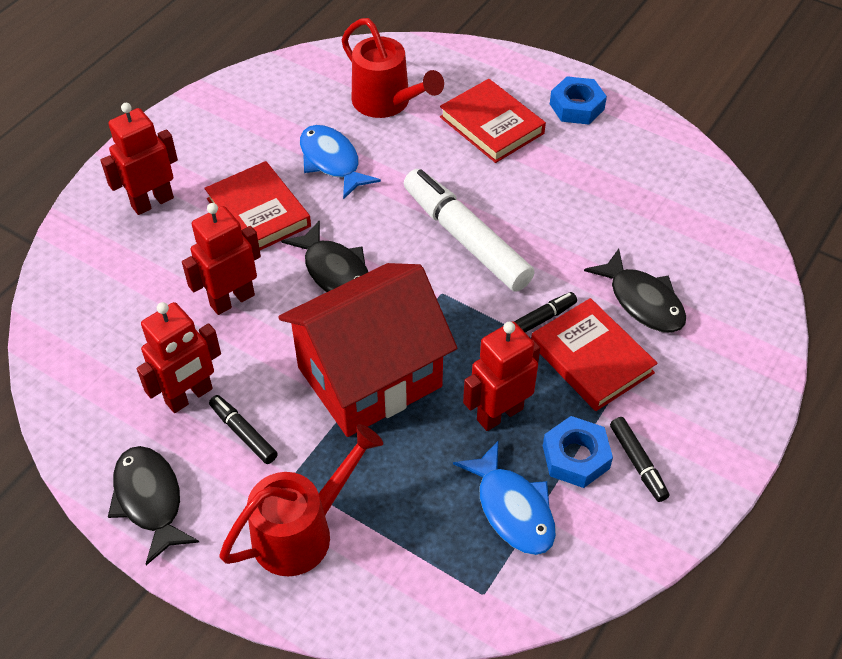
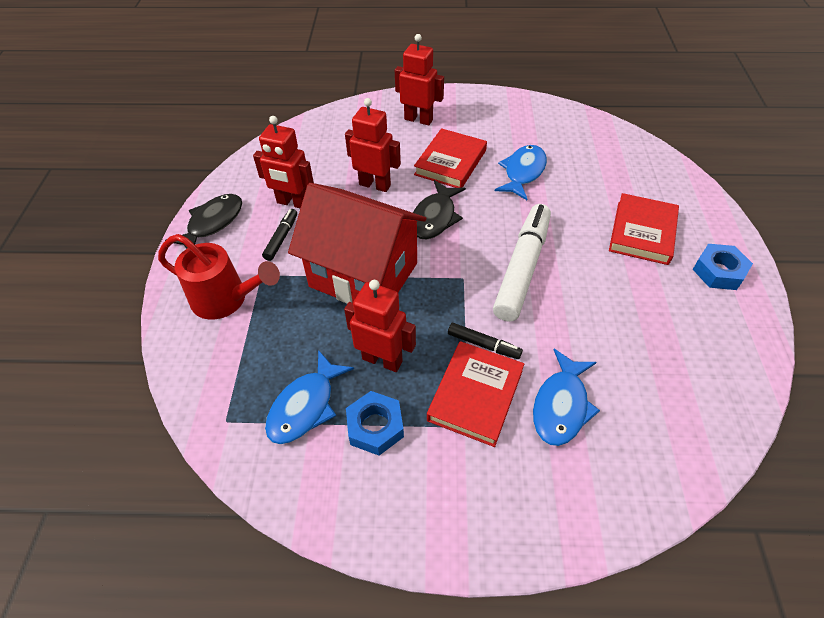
camera: 60 degrees right, 0 degrees up
(387, 103) = (601, 172): red watering can -> none
(637, 463) = (397, 474): black marker -> none
(642, 301) = (561, 405): black fish -> blue fish

